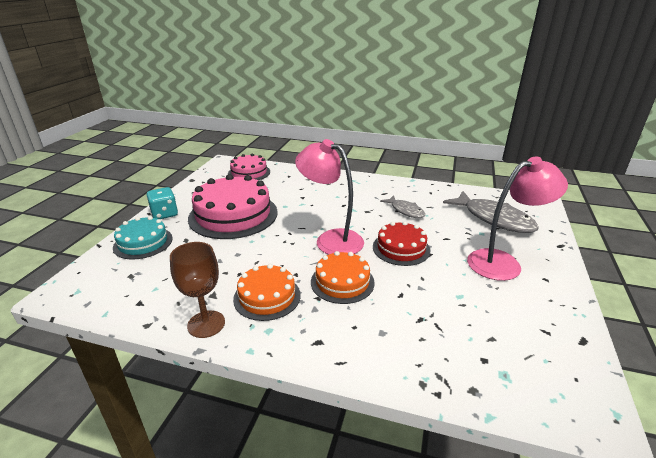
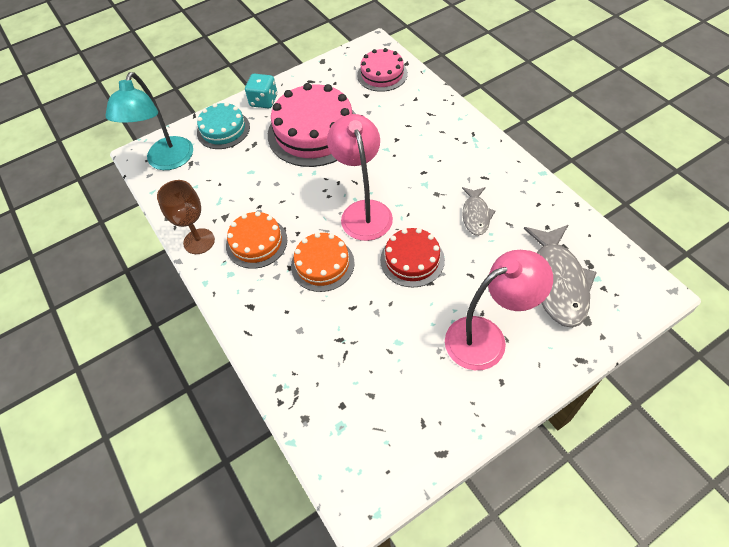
camera: 45 degrees right, 25 degrees up
(100, 285) = (167, 161): none -> turquoise lamp
(503, 262) = (487, 337): pink lamp -> pink lamp turned 45 degrees counterclockwise

